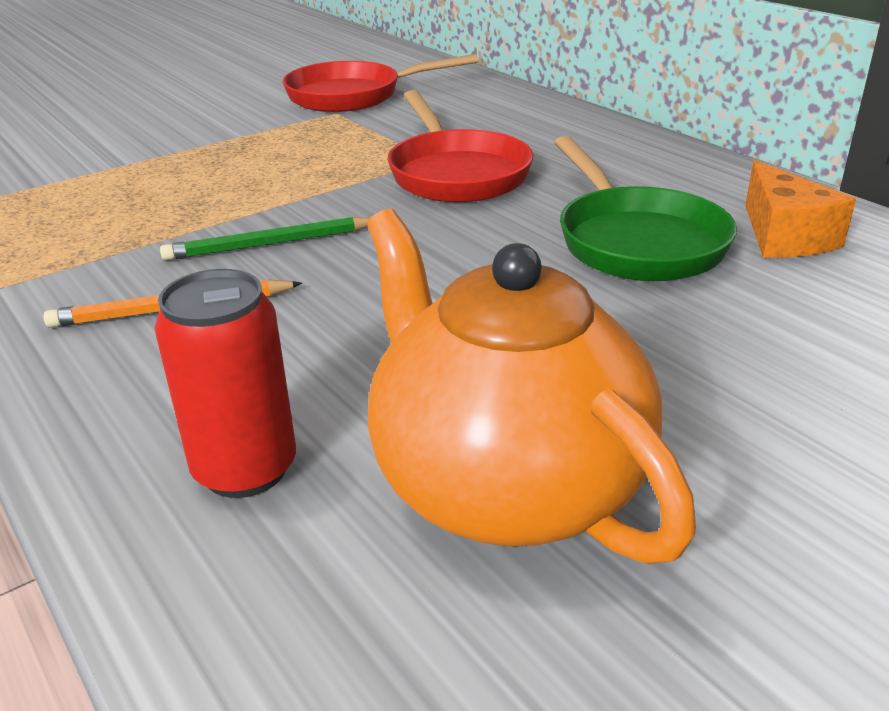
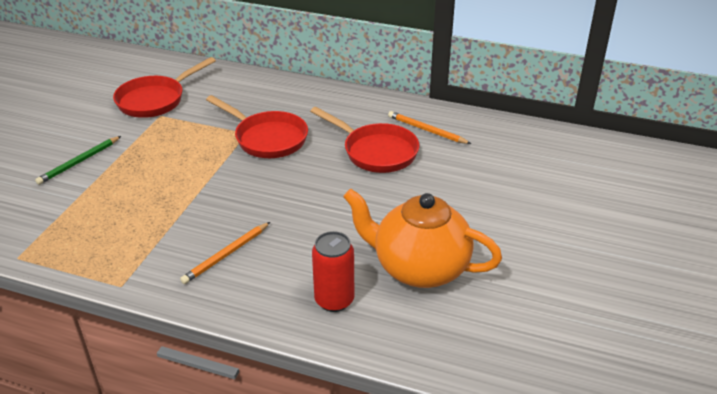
camera: 35 degrees left, 5 degrees up
(270, 244) = (227, 208): green pencil -> green pencil (79, 162)
(636, 241) = (376, 151): green pan -> red pan
(784, 236) = (426, 130): orange cheese -> orange pencil

